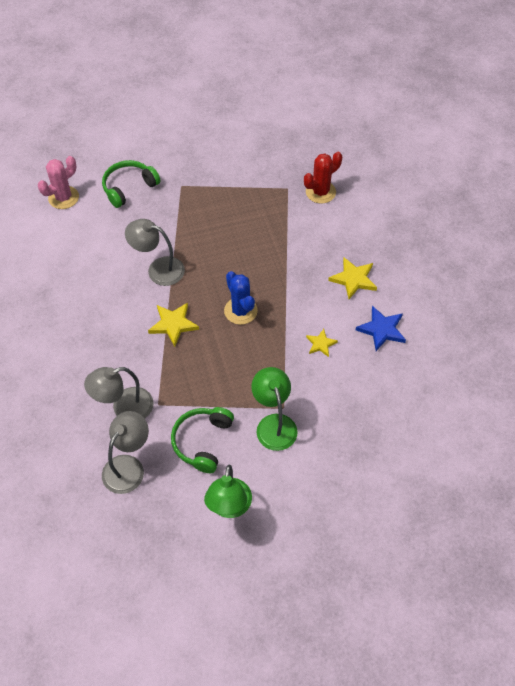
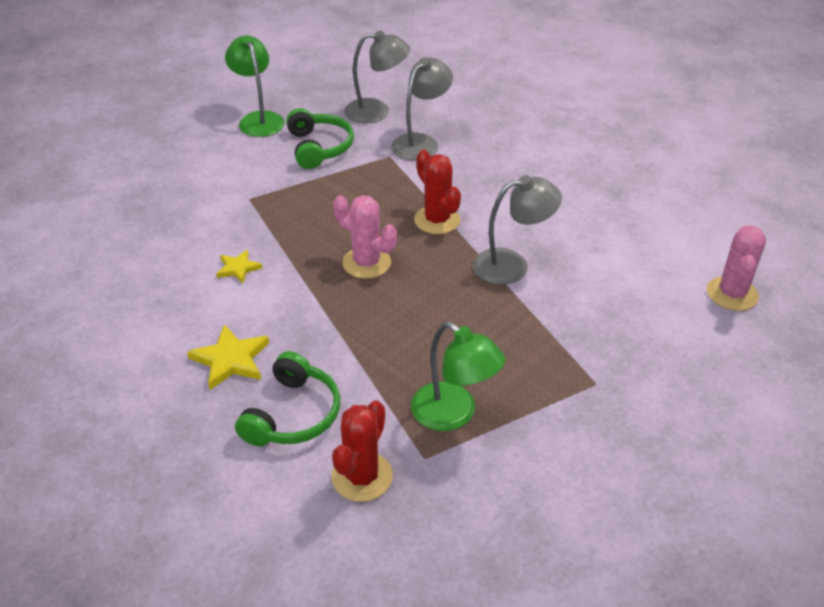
camera: 150 degrees right, 15 degrees down
(128, 466) = (377, 111): grey lamp -> grey lamp turned 90 degrees counterclockwise
(129, 187) = (666, 346): green headphones -> green headphones (293, 415)
(173, 324) = (437, 220): yellow star -> red cactus
(240, 311) = (366, 263): blue cactus -> pink cactus
(274, 424) = (252, 183): green lamp -> green lamp (454, 414)
(382, 330) = (160, 313): blue star -> none

